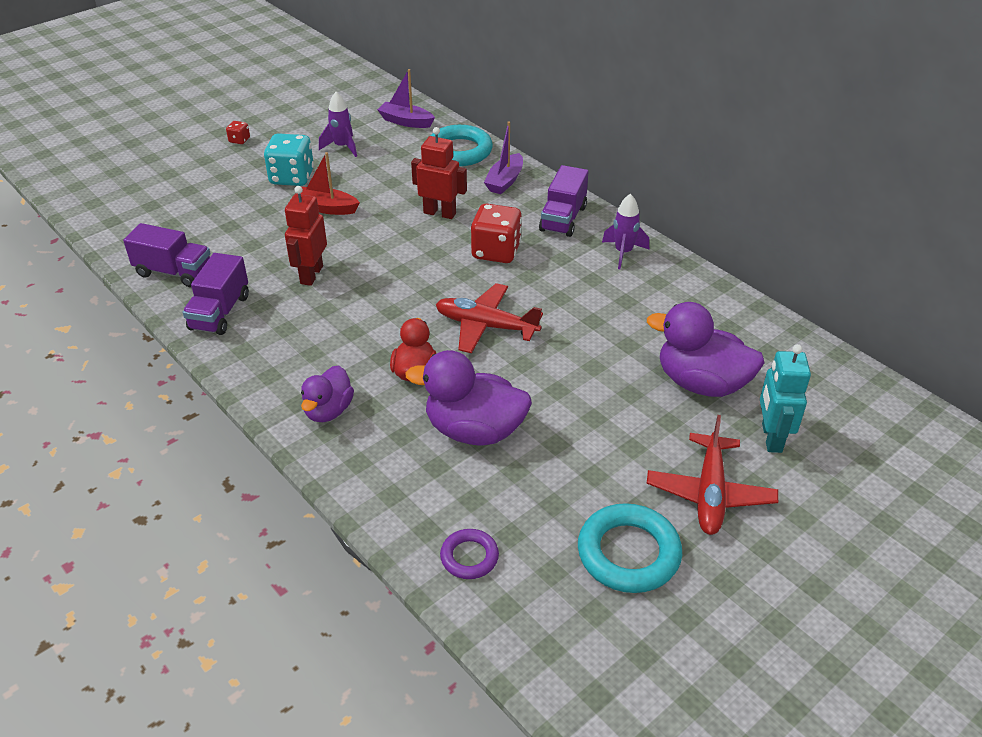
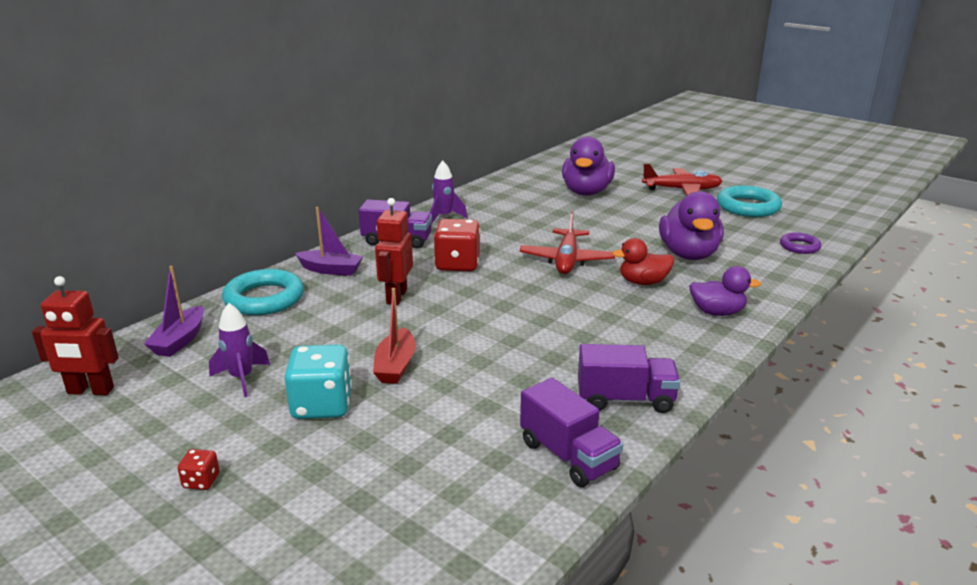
camera: 100 degrees left, 15 degrees down
(174, 272) = (568, 456): purple truck -> purple truck turned 135 degrees clockwise
(311, 275) = (531, 353): red robot -> red robot (90, 391)
(771, 438) = (623, 176): turquoise robot -> none

